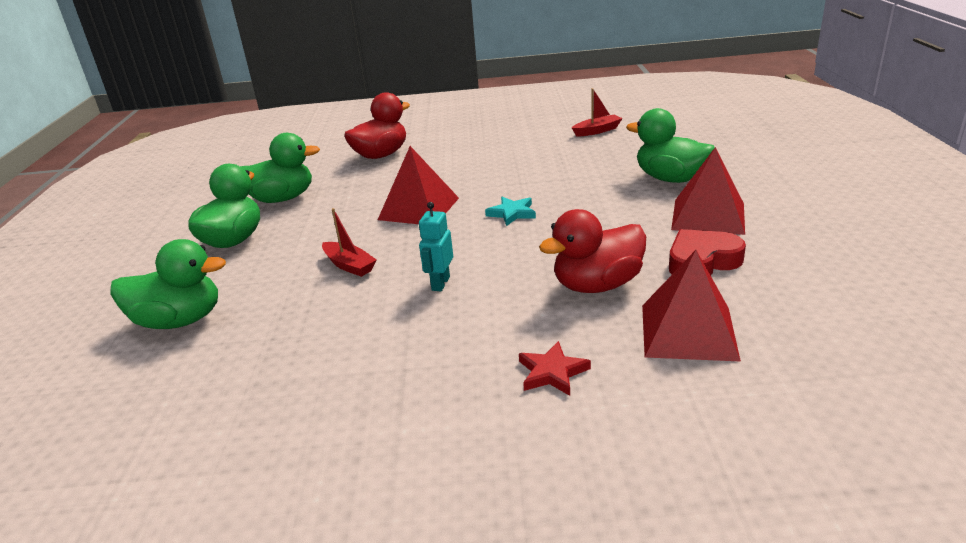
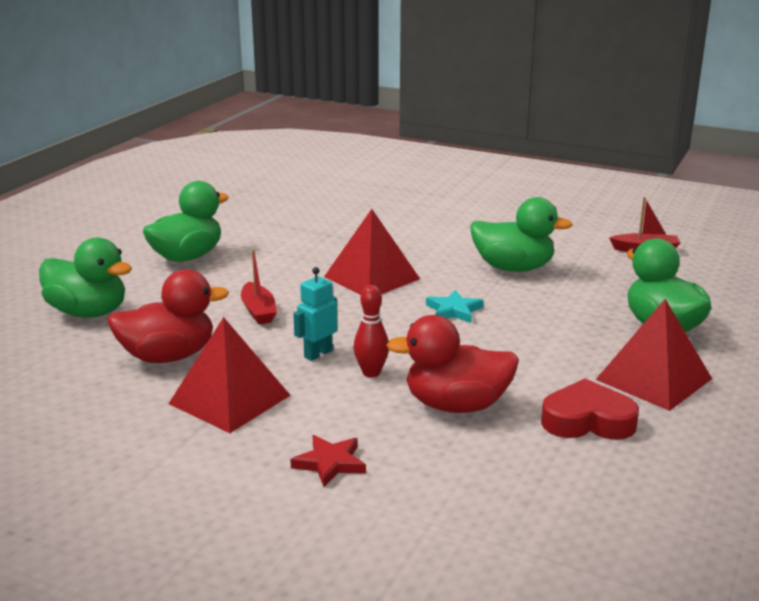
camera: 25 degrees right, 5 degrees down
(282, 199) = (261, 230): green duck -> green duck (513, 268)
(381, 155) = (392, 212): red duck -> red duck (168, 356)
(501, 283) = (371, 373): none -> red bowling pin
(688, 331) = (492, 477): red pyramid -> red pyramid (230, 399)

